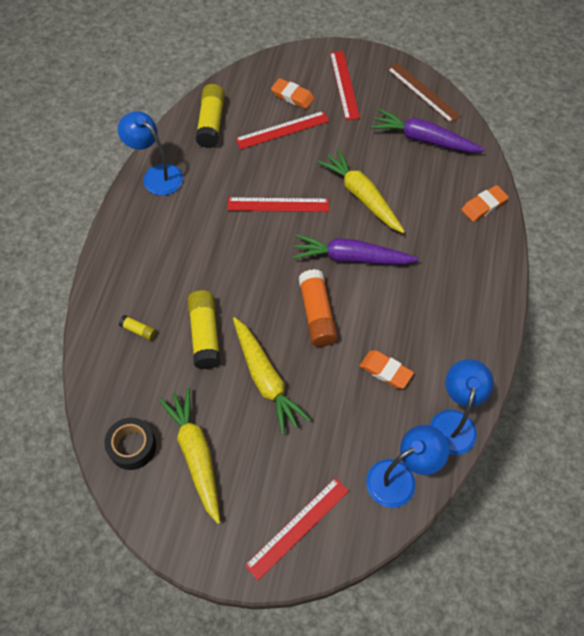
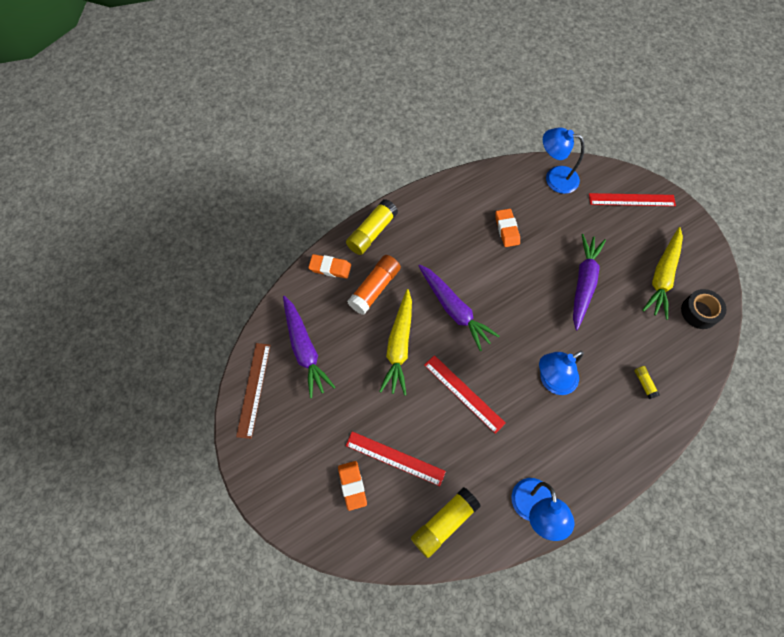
camera: 135 degrees left, 5 degrees up
(205, 334) = (600, 342): yellow glue stick -> yellow glue stick (372, 232)
(266, 379) = (583, 283): yellow carrot -> purple carrot
(317, 314) = (514, 294): orange glue stick -> orange glue stick (375, 288)
(344, 85) = (300, 456): red ruler -> none
(453, 422) = (497, 177): blue lamp -> blue lamp (552, 381)

